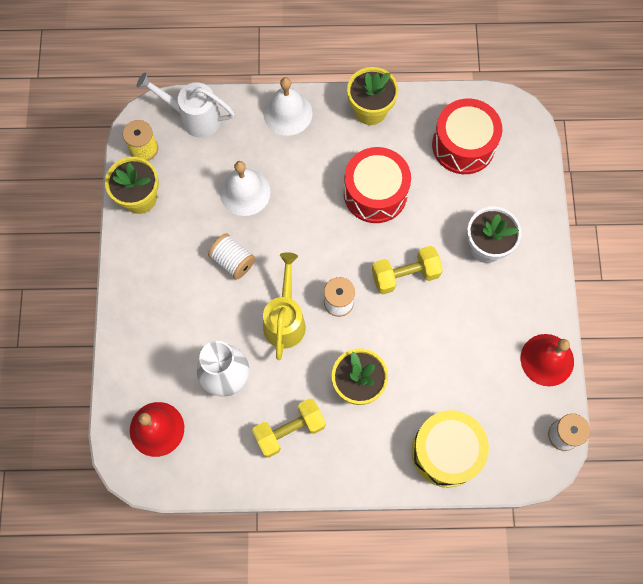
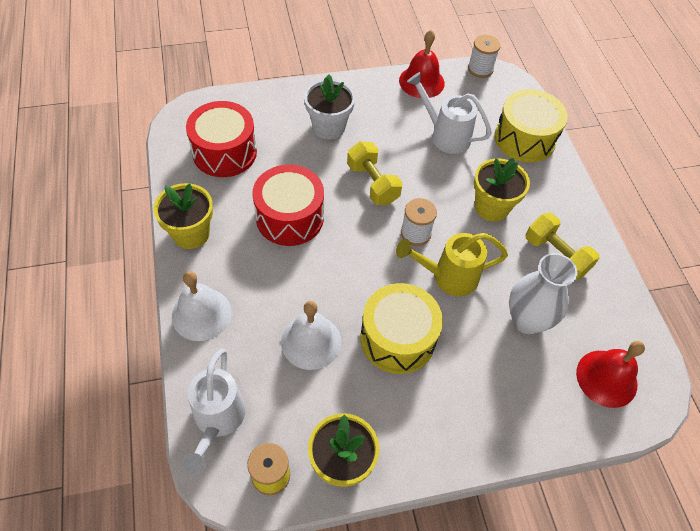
camera: 105 degrees left, 15 degrees down
(233, 261) = (397, 338): white spool -> yellow drum
(461, 364) = (445, 135): none -> white watering can

